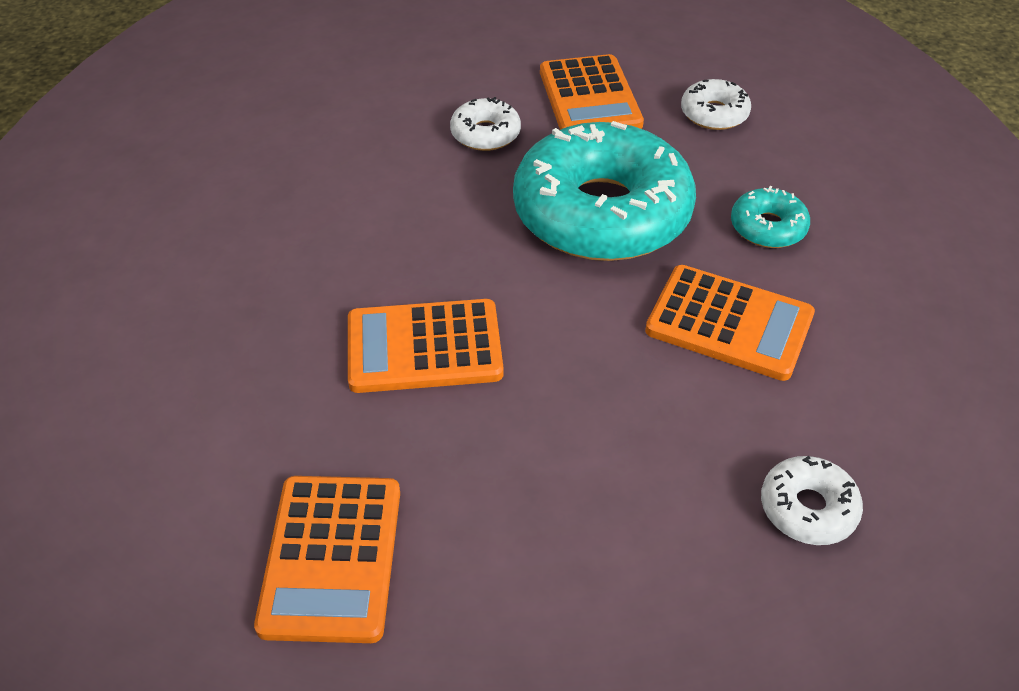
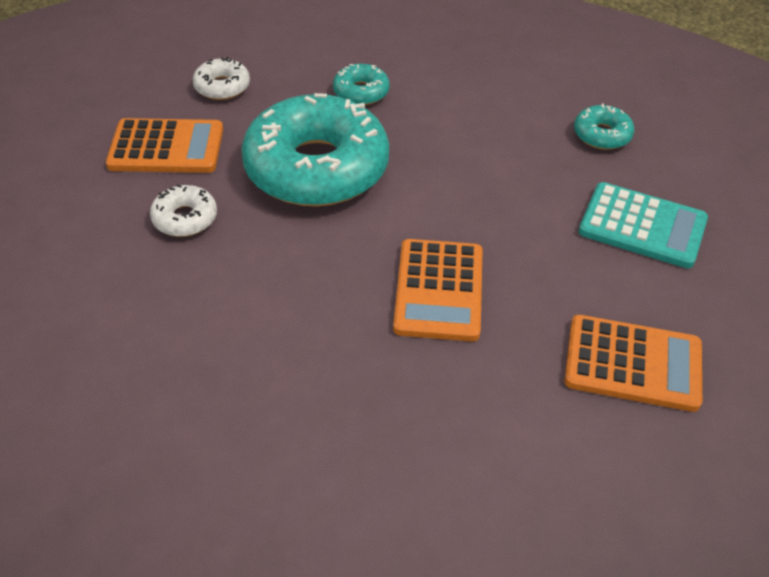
camera: 80 degrees left, 0 degrees up
(606, 568) = (642, 226): none -> turquoise calculator
(729, 323) = (449, 131): orange calculator -> none
(807, 508) = (602, 135): white donut -> turquoise donut

